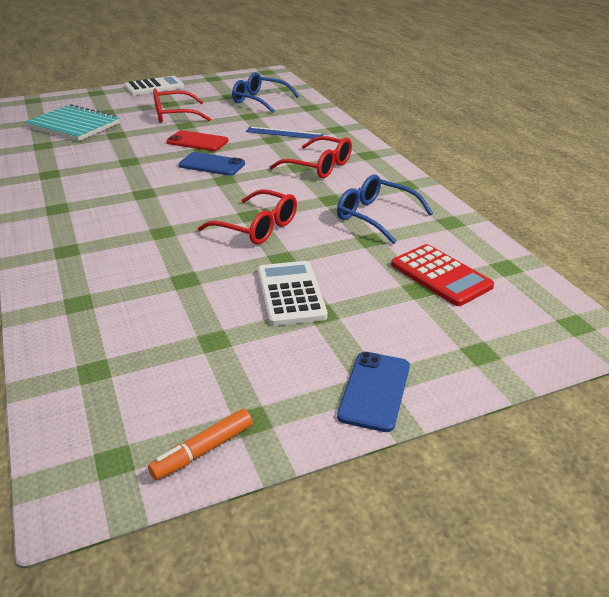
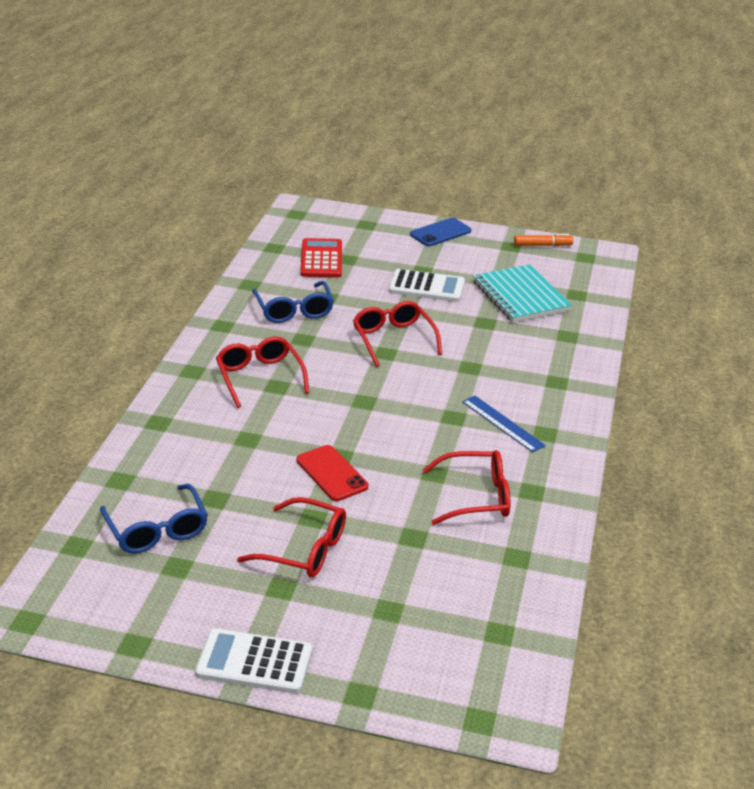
camera: 145 degrees left, 0 degrees up
(74, 126) = (454, 590): turquoise notebook -> turquoise notebook (520, 296)
(89, 160) = (476, 497): none -> red glasses
(212, 165) = (355, 427): blue phone -> none
(284, 133) = (222, 442): blue ruler -> blue ruler (503, 423)
(290, 293) = (426, 287): white calculator -> white calculator turned 105 degrees counterclockwise

